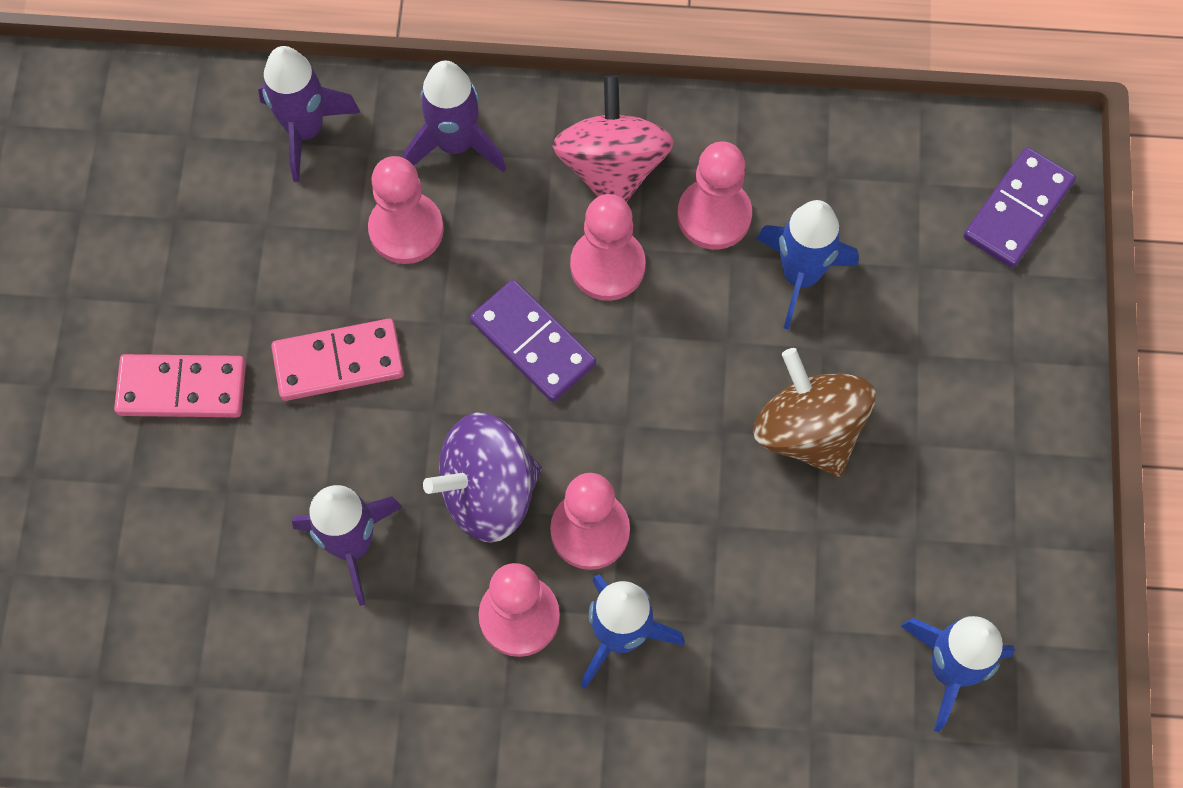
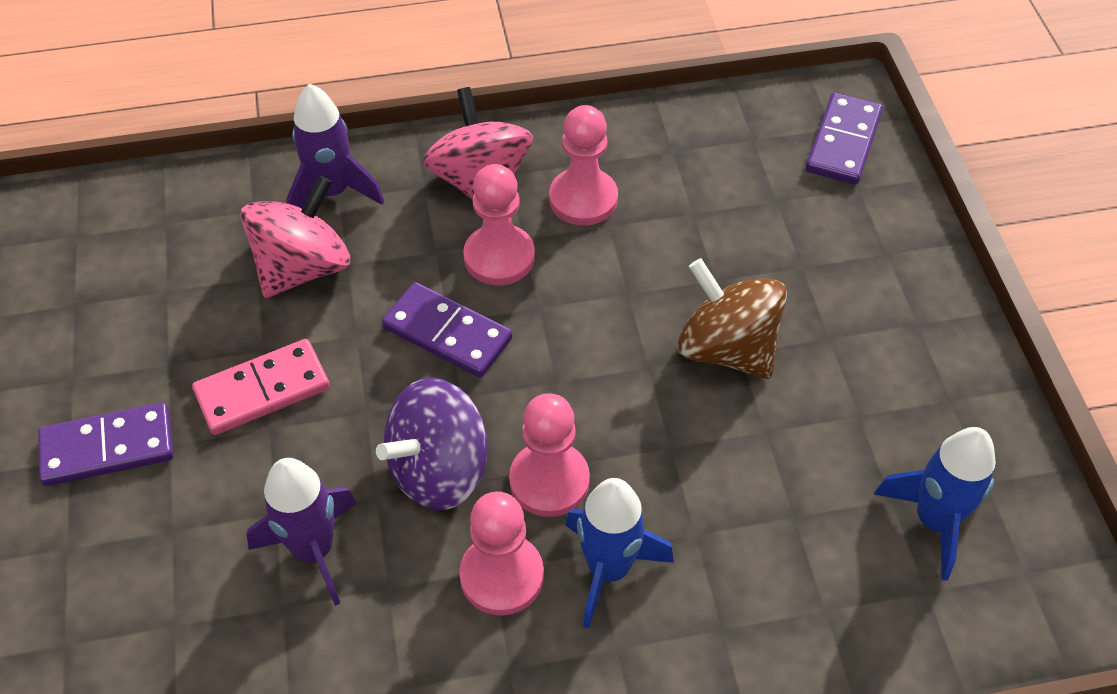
camera: 15 degrees left, 15 degrees down
(182, 388) = (108, 448): pink domino -> purple domino
(306, 130) = (189, 209): purple rocket -> none
(406, 229) = (303, 267): pink pawn -> pink spinning top
(800, 276) = (675, 229): blue rocket -> none

